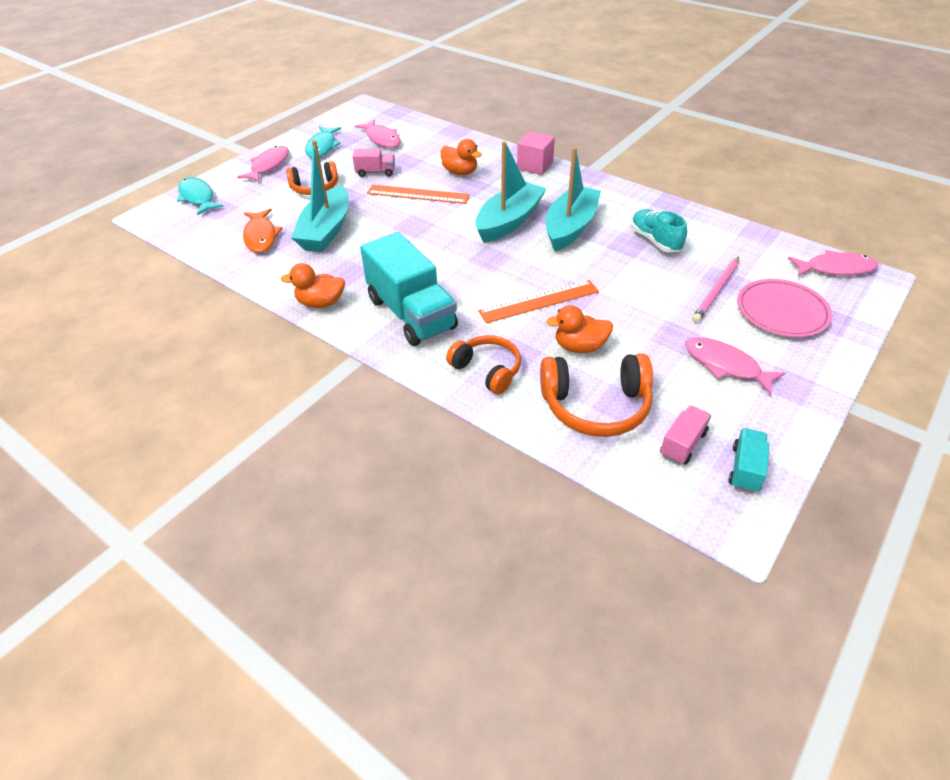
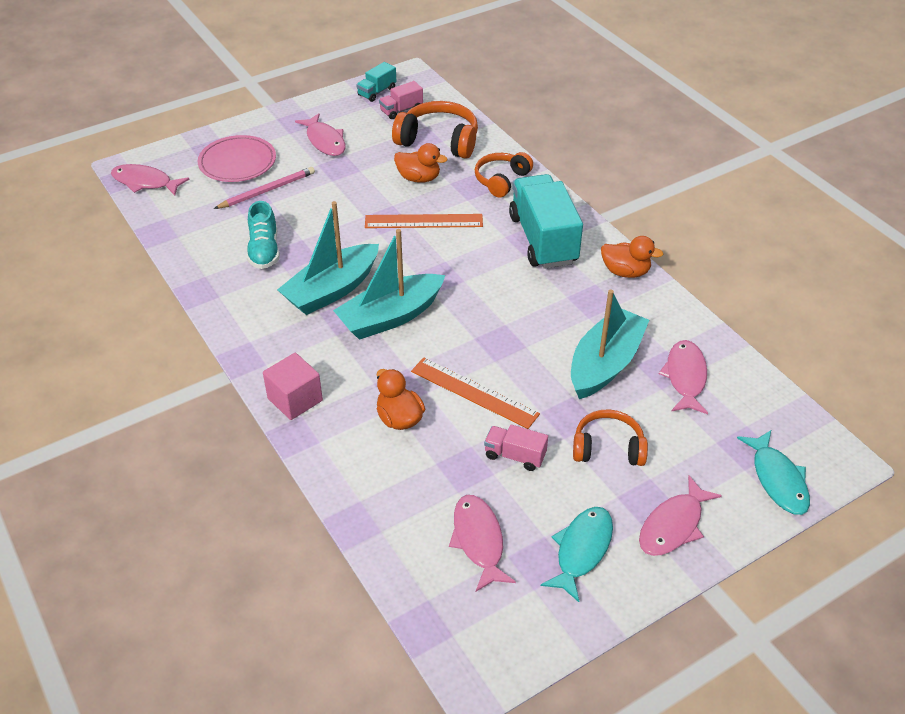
camera: 160 degrees left, 0 degrees up
(261, 236) = (685, 377): orange fish -> pink fish
(487, 370) = (501, 180): orange headphones -> orange headphones turned 60 degrees clockwise

